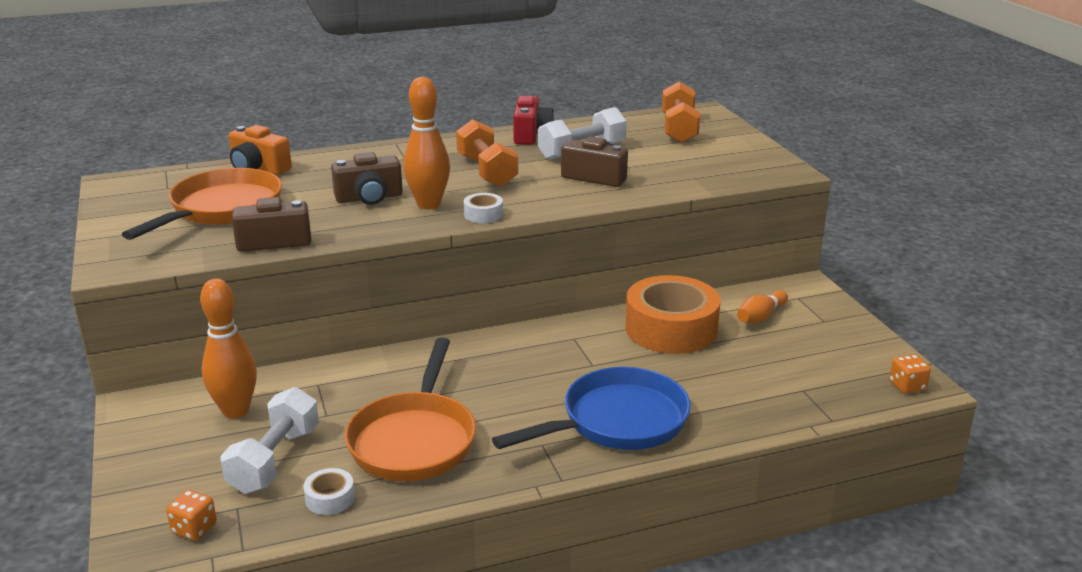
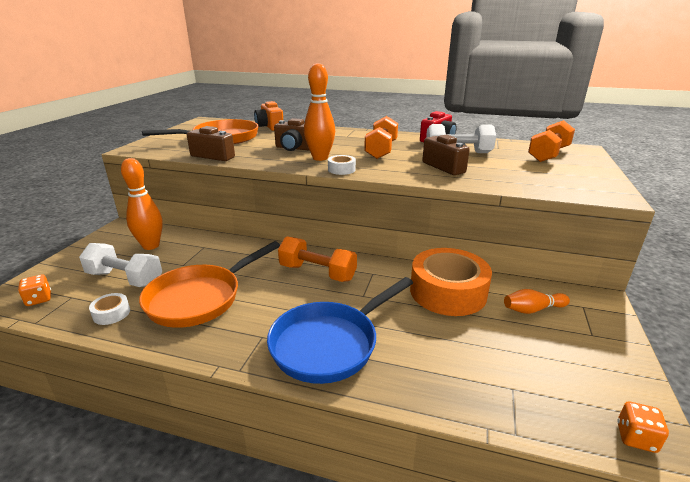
camera: 35 degrees right, 0 degrees up
(274, 460) = (125, 278): white dumbbell -> white dumbbell turned 60 degrees clockwise
(512, 360) = (317, 273): none -> orange dumbbell
(617, 421) = (329, 344): blue pan -> blue pan turned 135 degrees clockwise

